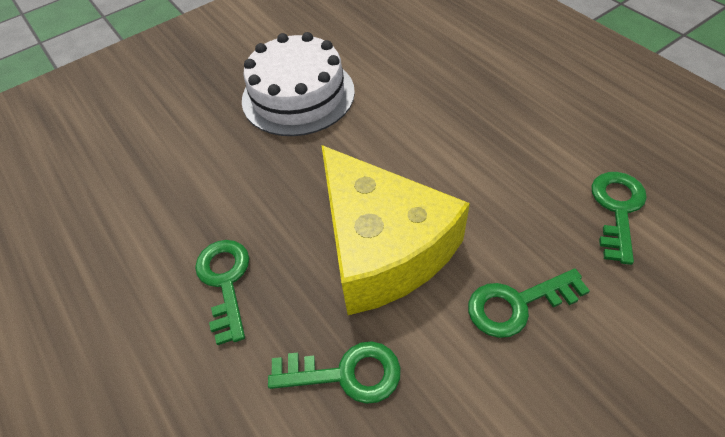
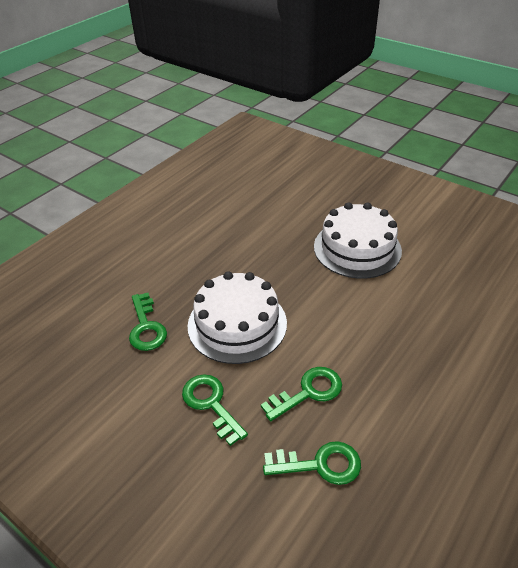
camera: 70 degrees right, 10 degrees down
(225, 282) = (193, 261): green key -> green key (308, 392)
(382, 247) = (237, 324): yellow cheese -> white cake

